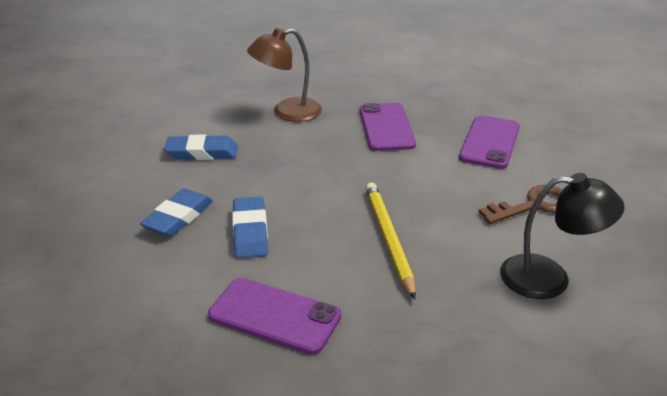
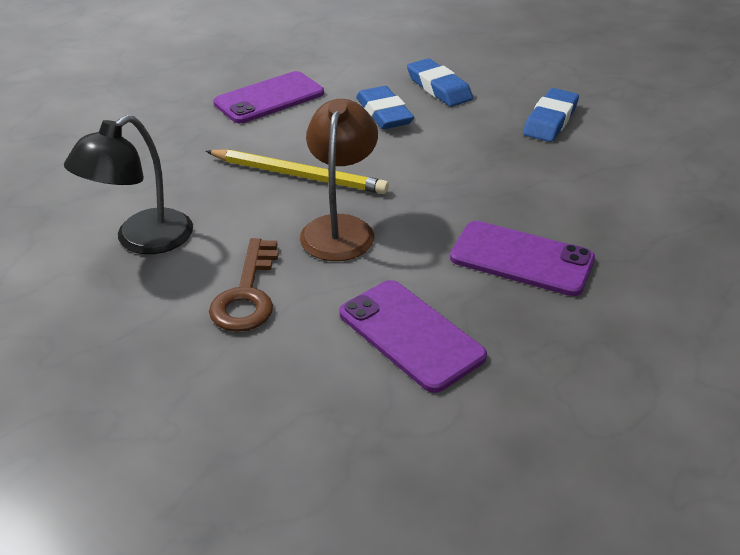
camera: 120 degrees right, 5 degrees up
(250, 232) = (384, 113): blue eraser -> blue eraser turned 45 degrees clockwise
(287, 112) = (617, 195): brown lamp -> brown lamp (340, 228)

